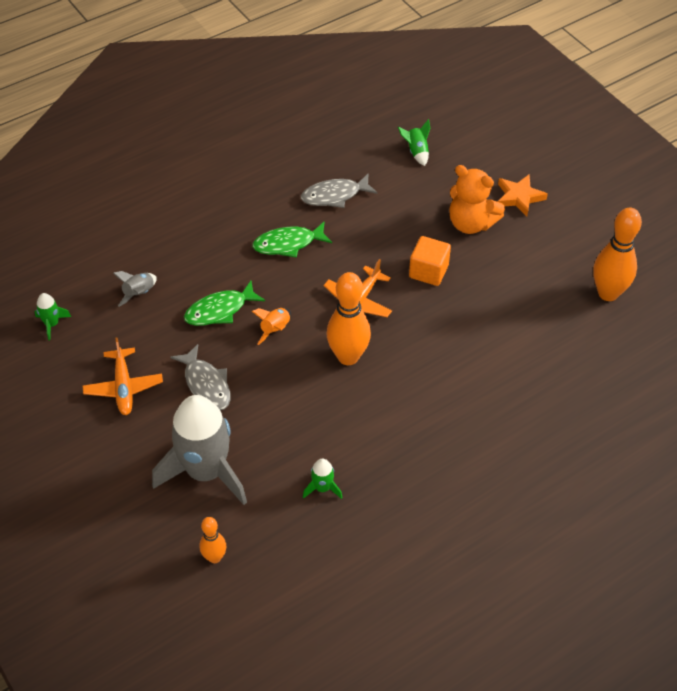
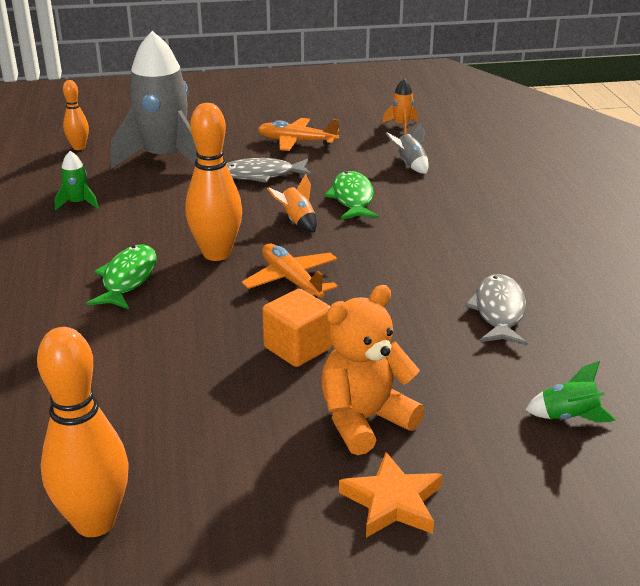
camera: 115 degrees right, 20 degrees down
(52, 324) = (401, 125): green rocket -> orange rocket
(288, 244) = (426, 257): green fish -> green fish (128, 279)

